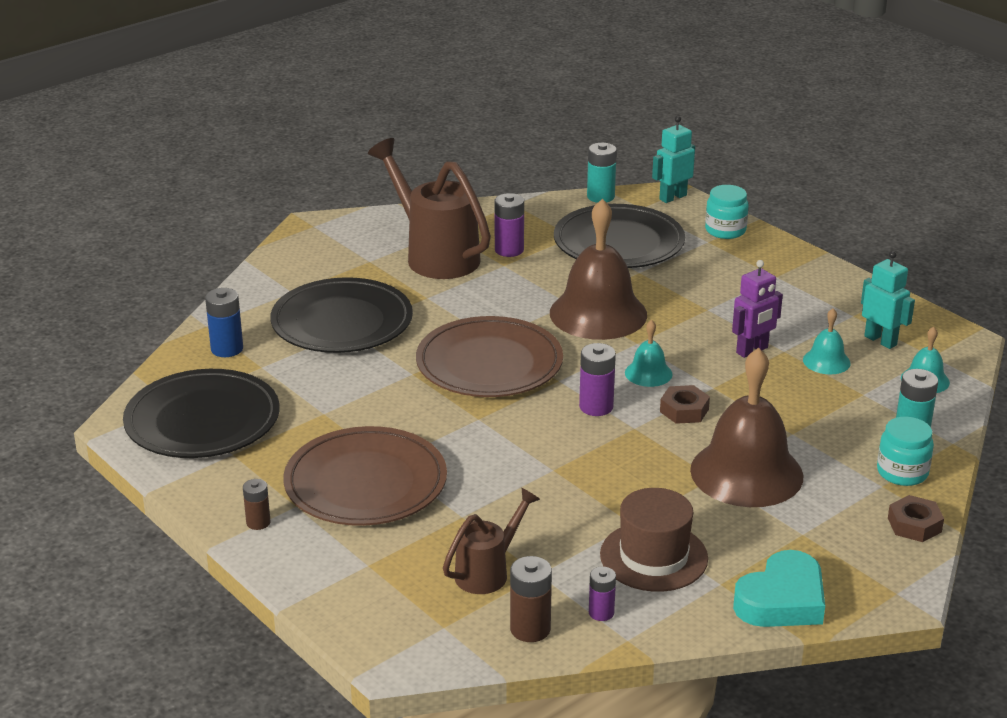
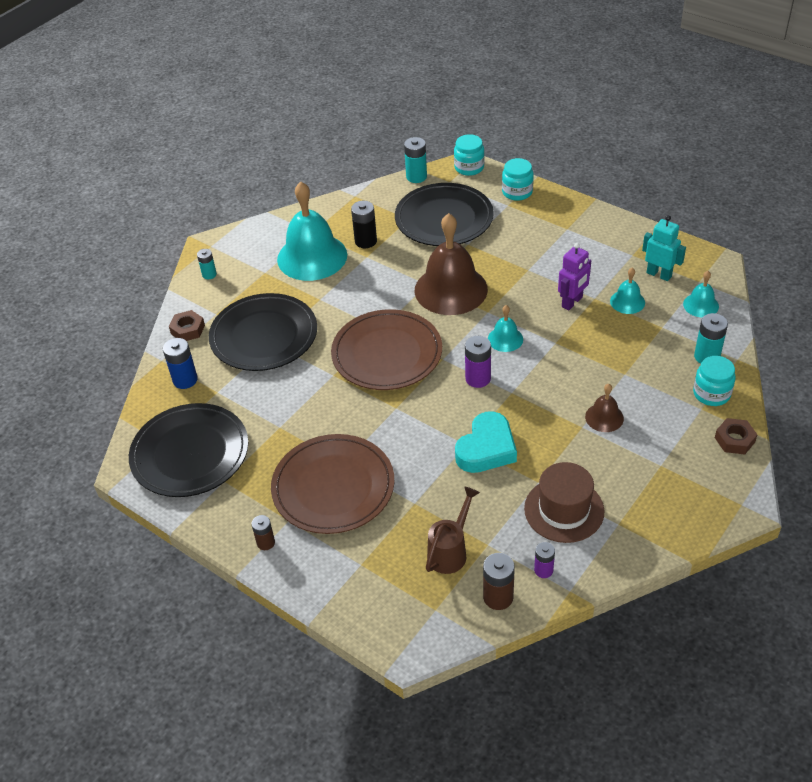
camera: 10 degrees left, 15 degrees up
(300, 253) = (209, 274): none -> turquoise battery
(435, 255) = (312, 257): brown watering can -> turquoise bell
(509, 250) = (366, 241): purple battery -> black battery
(672, 197) = (469, 167): turquoise robot -> turquoise jar
(684, 410) = (542, 368): brown nut -> brown nut (188, 329)
(746, 473) = (604, 417): brown bell -> brown bell, size x0.46
(782, 600) = (666, 529): turquoise heart -> turquoise heart (486, 448)

